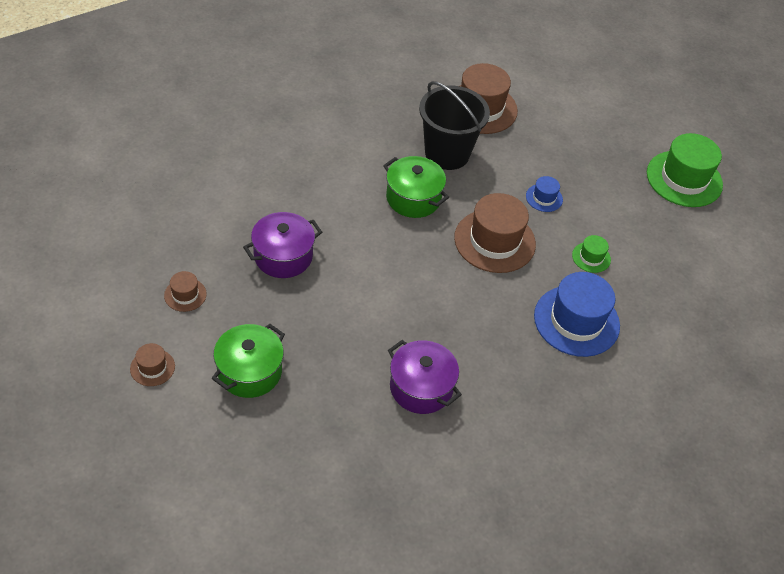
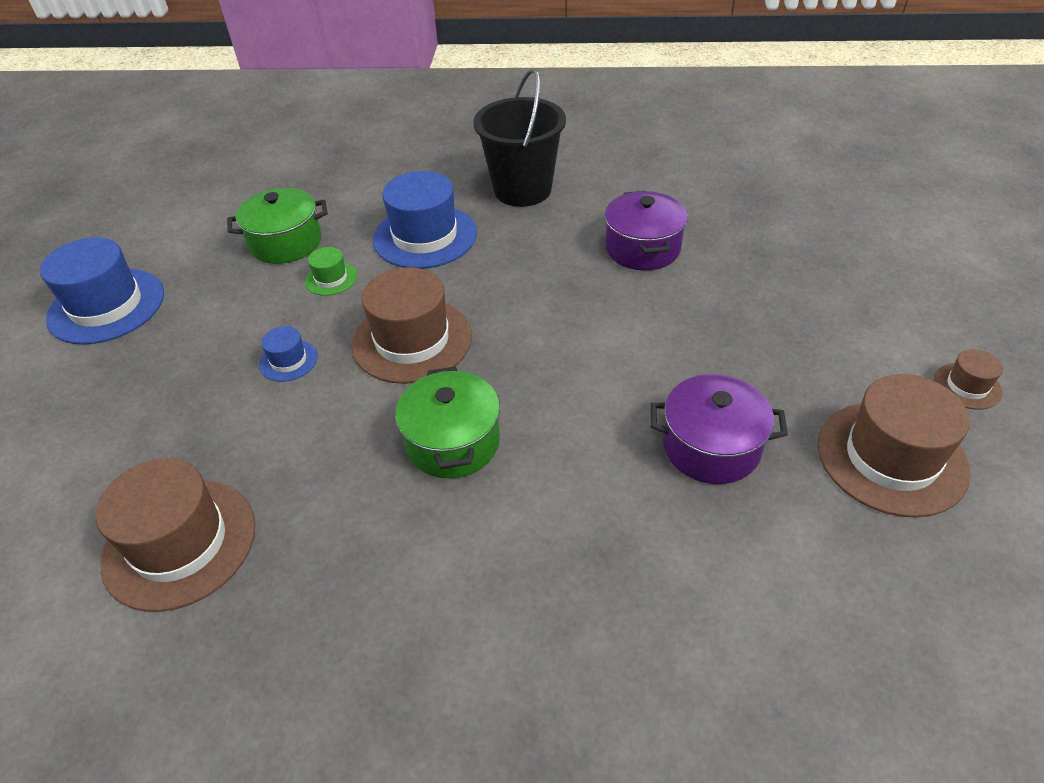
camera: 135 degrees left, 5 degrees down
(185, 295) = (891, 458): brown hat -> brown hat, size x2.11
(249, 371) = (833, 333): green pot -> green pot (286, 243)
(447, 153) = (329, 488): black bucket -> black bucket (522, 190)
(684, 179) = (106, 306): green hat -> blue hat

